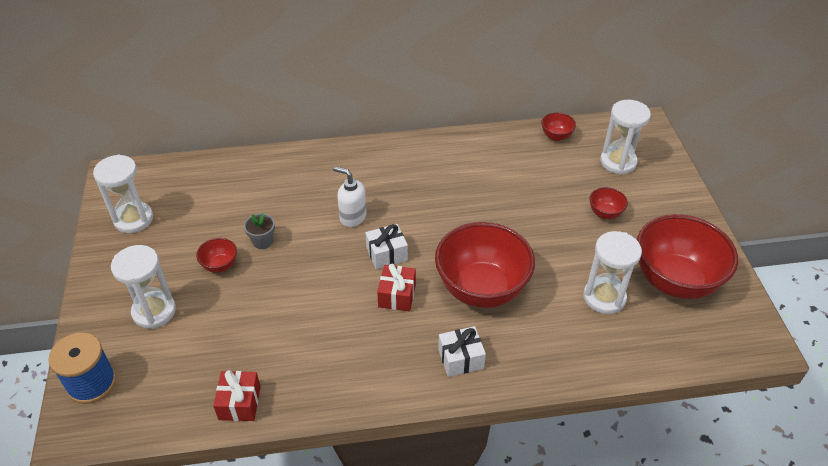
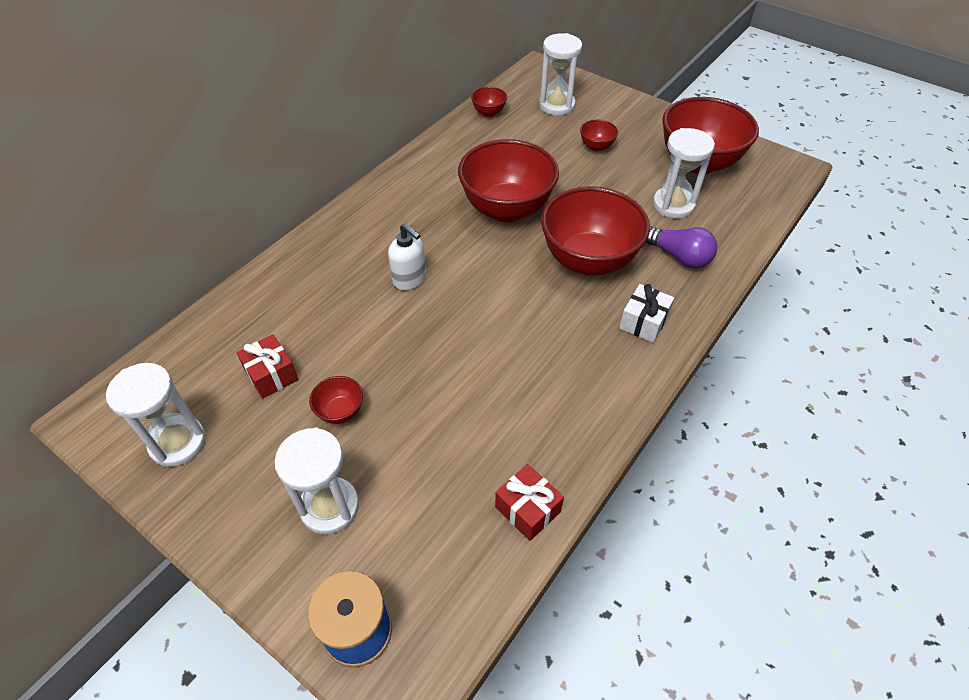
camera: 45 degrees left, 5 degrees up
(262, 241) = (354, 359): grey flower pot -> none
(352, 217) = (410, 279): white soap dispenser -> white soap dispenser turned 120 degrees counterclockwise
(387, 254) = (480, 288): white gift -> none
(397, 295) = (533, 313): red gift -> red gift (271, 375)
(474, 214) = (507, 209): none -> red bowl
(552, 336) = (678, 256): none -> purple light bulb

